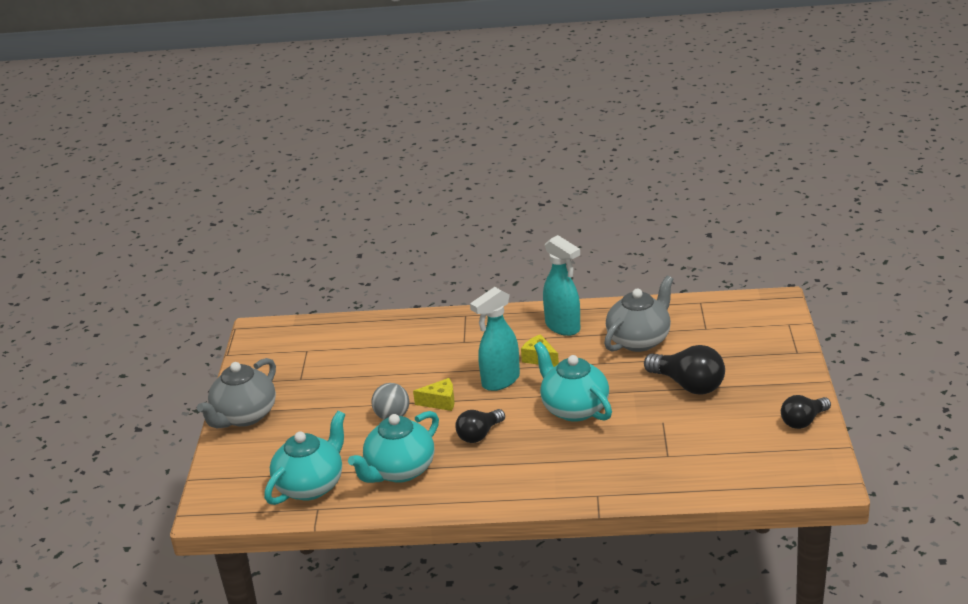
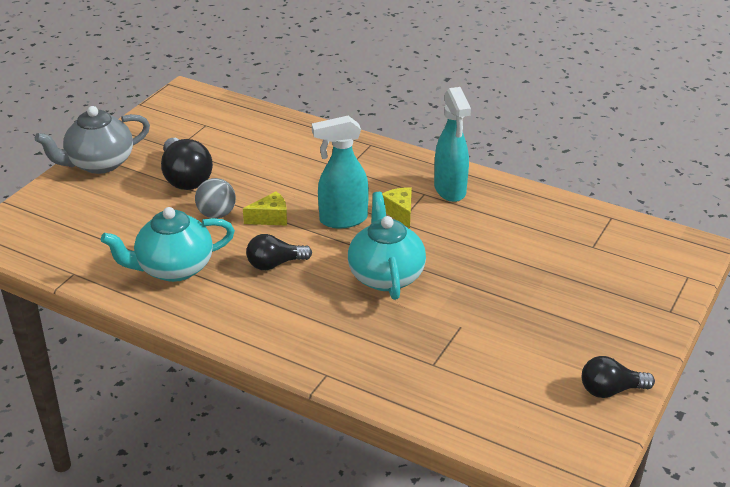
camera: 25 degrees right, 5 degrees up
(311, 486) = (89, 250): turquoise teapot -> none
(440, 402) = (270, 218): yellow cheese -> yellow cheese turned 45 degrees counterclockwise
(639, 340) = (513, 232): grey teapot -> none
(688, 385) = (521, 298): black light bulb -> black light bulb (185, 178)

